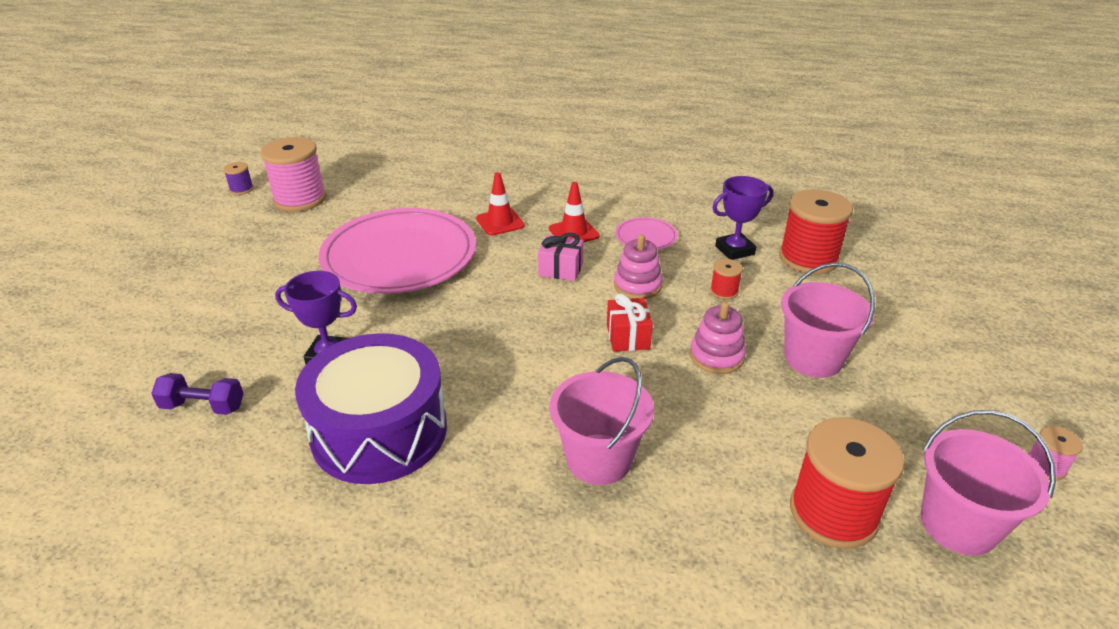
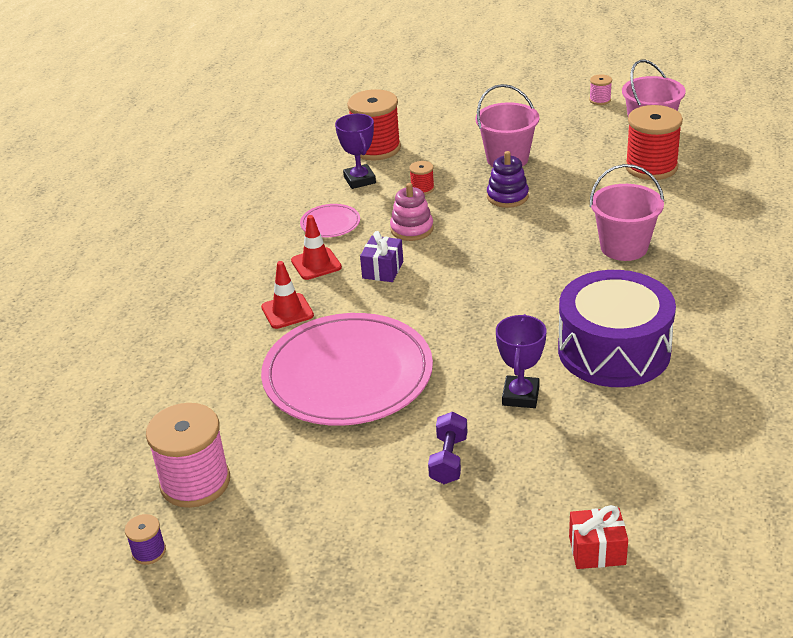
camera: 85 degrees left, 0 degrees up
(203, 406) = (600, 463): purple dumbbell -> purple dumbbell (448, 459)
(561, 269) = (383, 270): pink gift -> purple gift
(628, 337) = (485, 234): red gift -> red gift (597, 550)
(716, 356) = (507, 196): pink stacking toy -> purple stacking toy

